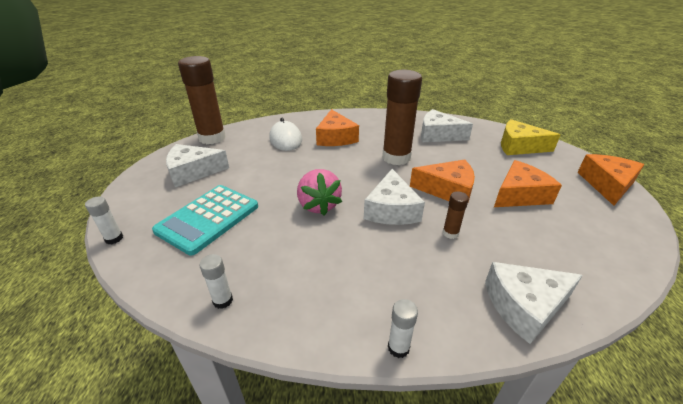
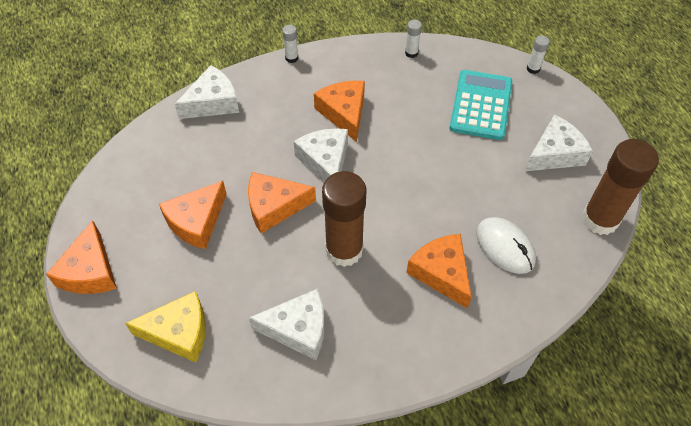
camera: 160 degrees right, 20 degrees up
(318, 205) = (395, 147): pink strawberry -> none
(353, 247) = (344, 113): none -> orange cheese
(450, 233) = (267, 149): brown glue stick -> none

